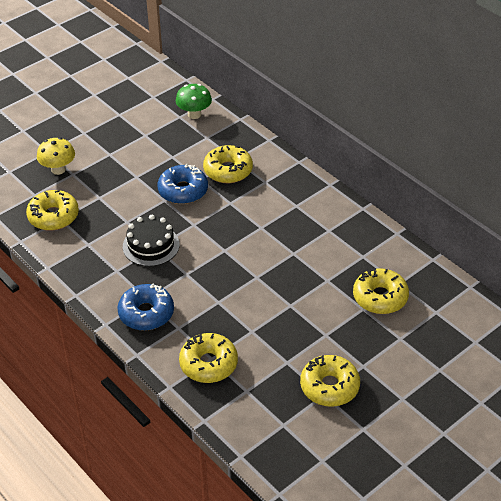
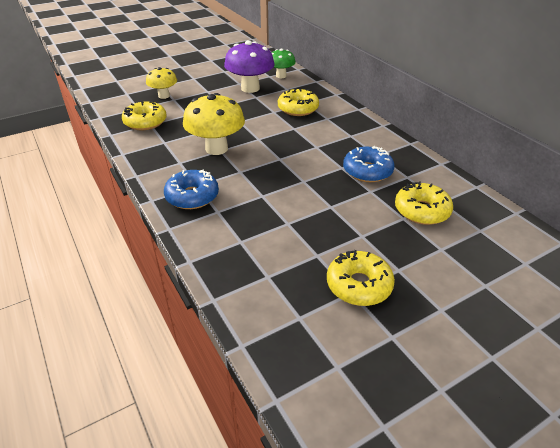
camera: 10 degrees right, 5 degrees down
(151, 245) = (216, 148): black cake -> yellow mushroom
(161, 142) = (250, 88): none -> purple mushroom
(183, 191) = (257, 117): blue donut -> blue donut (367, 171)
(208, 364) = (236, 246): yellow donut -> none

